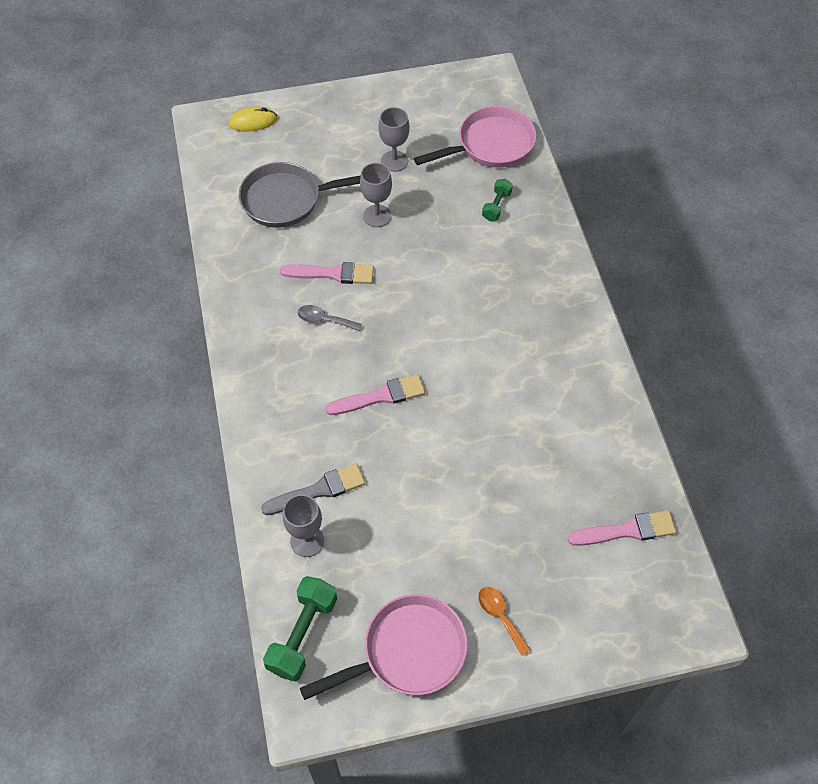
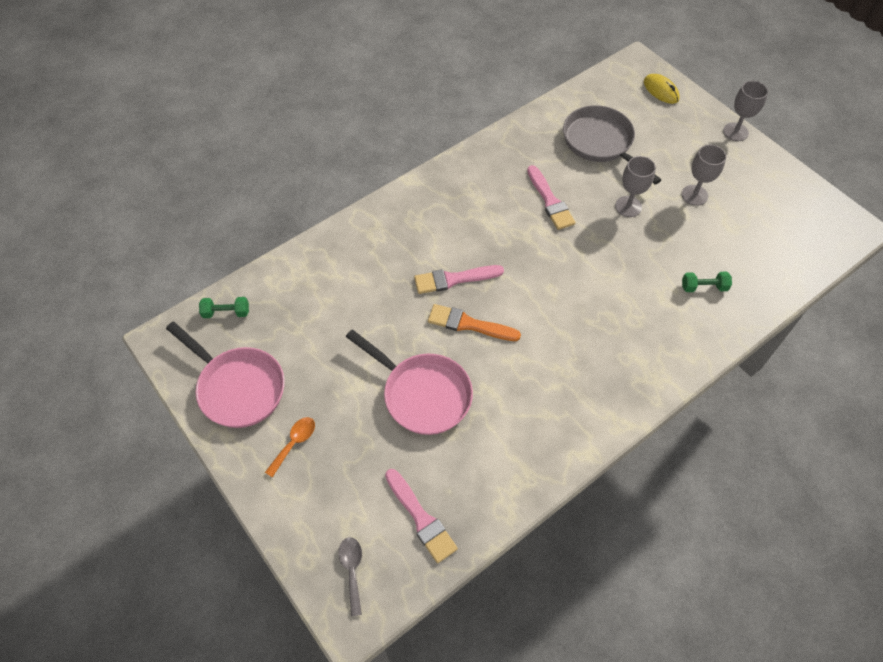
camera: 65 degrees right, 0 degrees up
(303, 634) = (226, 312): green dumbbell -> green dumbbell, size x0.58
(307, 541) = (303, 284): grey goblet -> grey goblet (735, 132)
(318, 490) = (349, 273): grey brush -> none
(324, 320) = (503, 214): grey spoon -> grey spoon (352, 570)
(380, 396) = (454, 279): pink brush -> pink brush turned 120 degrees clockwise
(440, 406) = (468, 324): none -> orange brush
(491, 145) = (769, 257): pink pan -> pink pan (422, 394)

